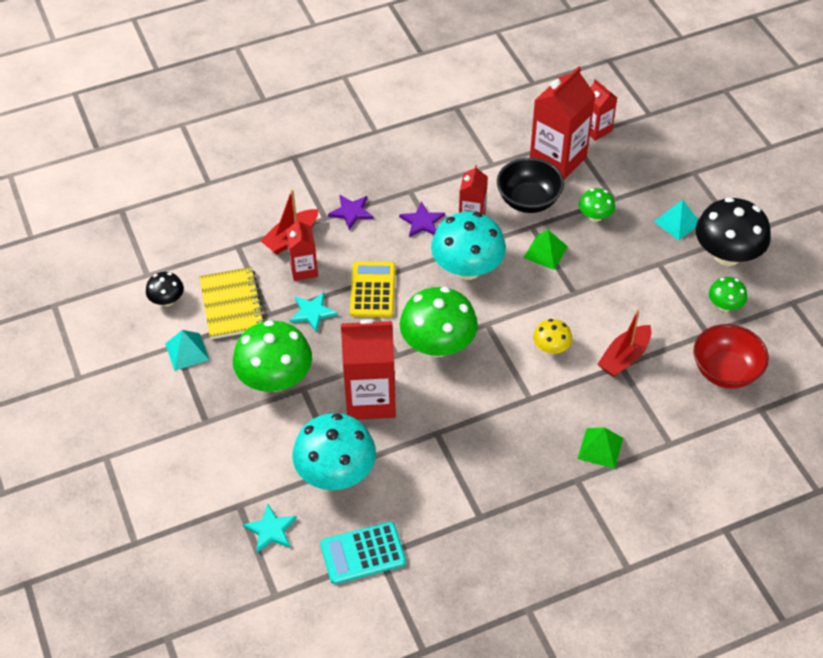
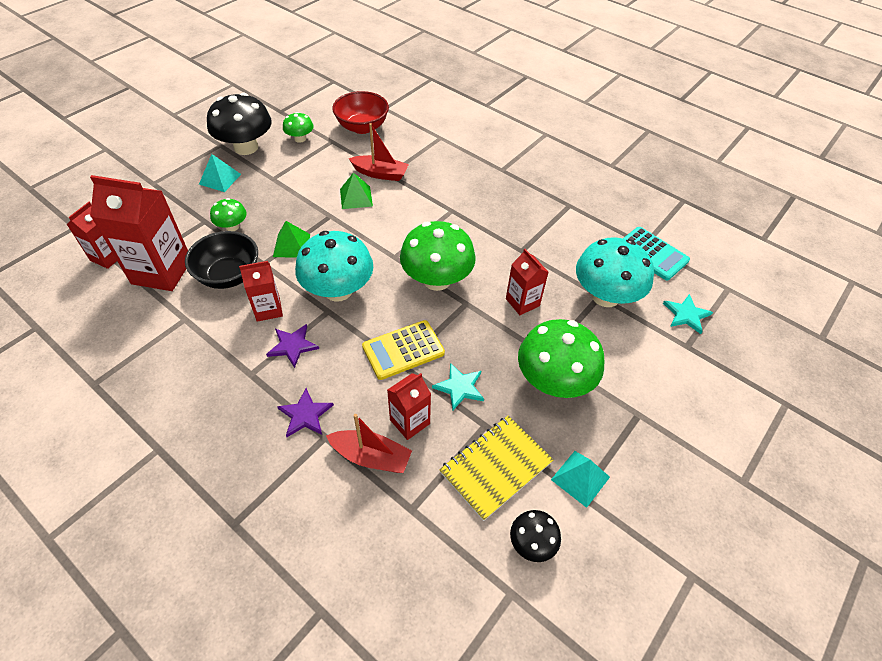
camera: 120 degrees left, 0 degrees up
(370, 399) = (522, 302): red carton -> red carton, size x0.55
(551, 348) = (396, 212): yellow mushroom -> none
(600, 448) = (468, 166): green pyramid -> green pyramid (356, 197)

